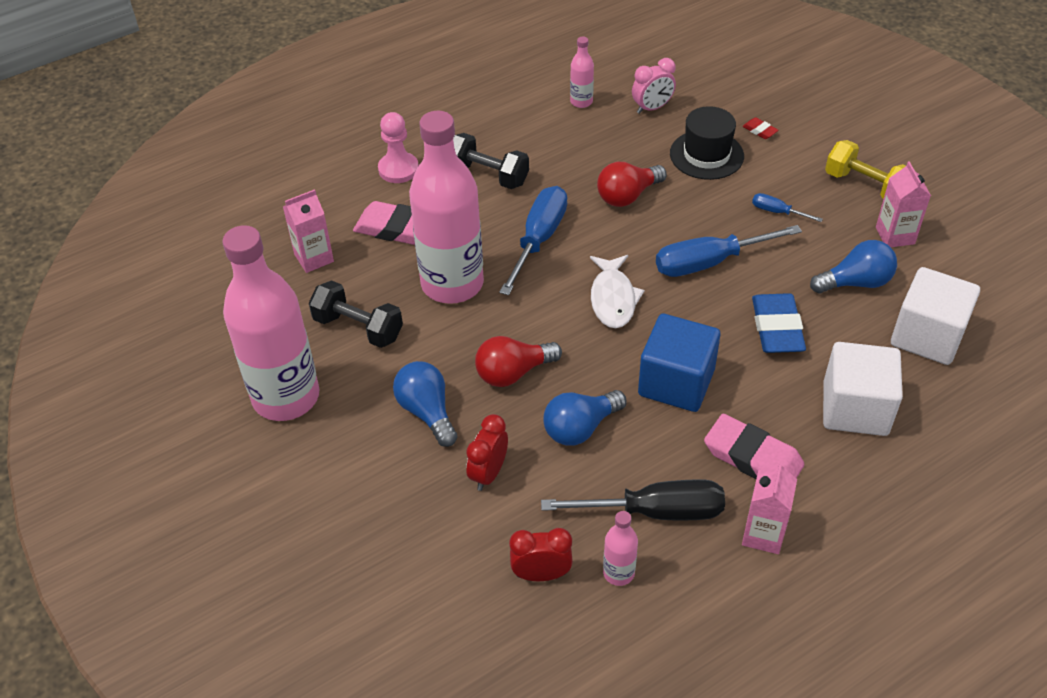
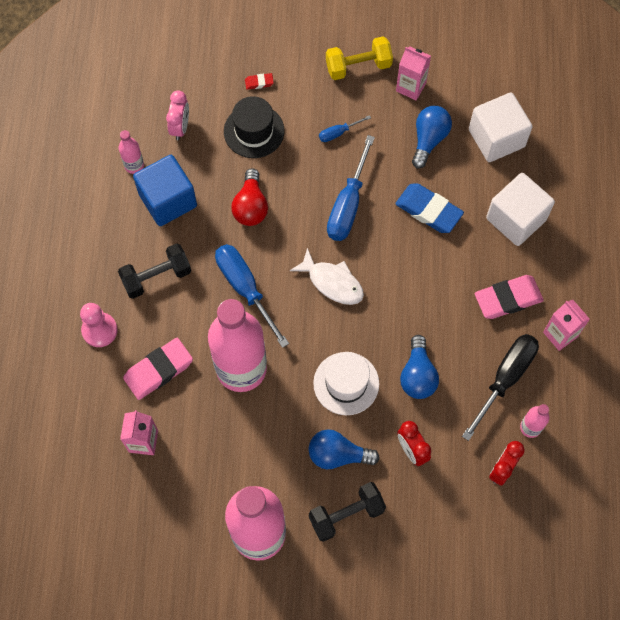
camera: 55 degrees left, 20 degrees up
(358, 328) = (233, 452): black dumbbell -> black dumbbell (346, 514)
(513, 373) = (346, 383): red light bulb -> white hat
(676, 382) = (425, 297): blue cube -> blue cube (168, 200)

